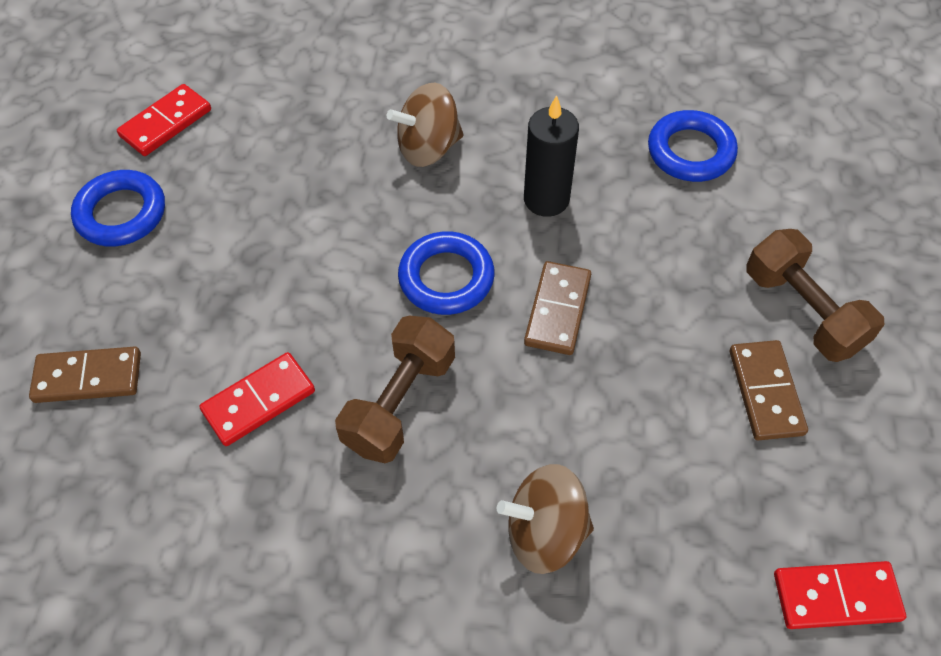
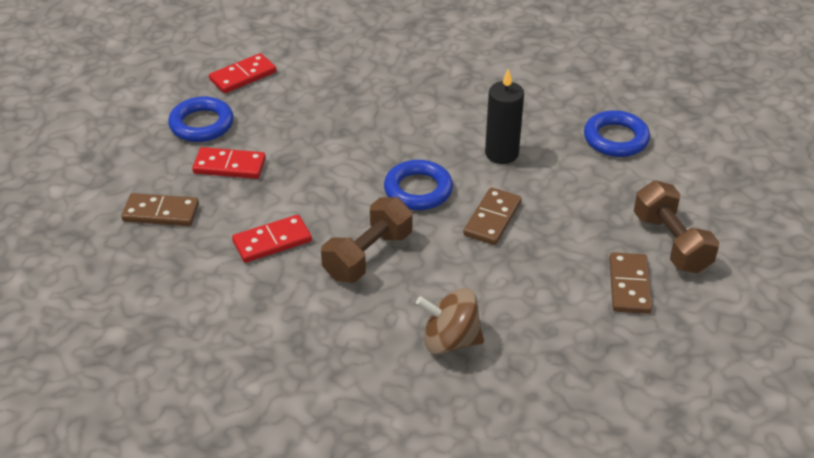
camera: 10 degrees right, 15 degrees down
(428, 148) = (424, 113): brown spinning top -> none
(836, 596) = (645, 405): red domino -> red domino (229, 166)

